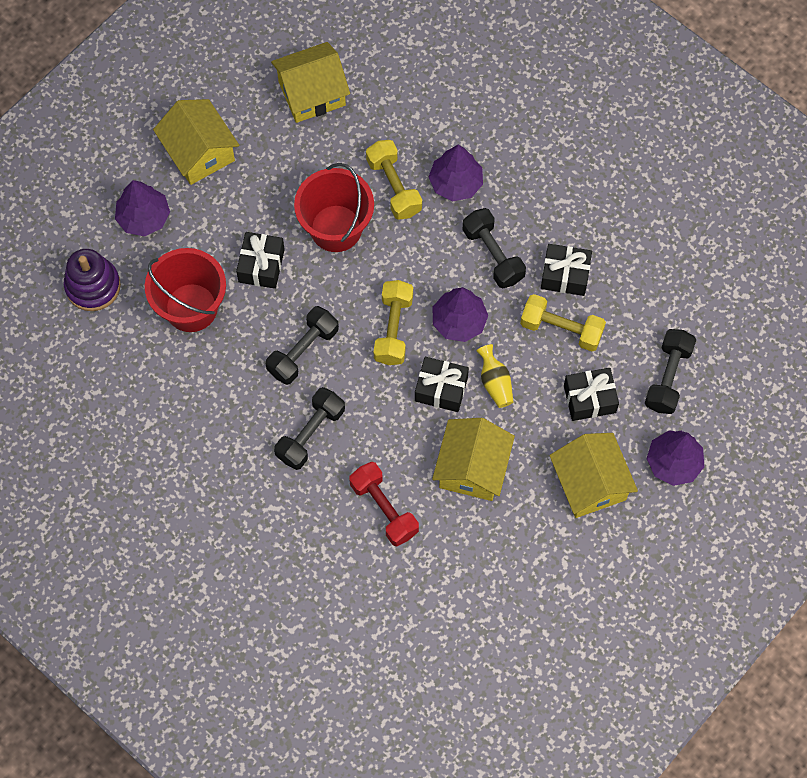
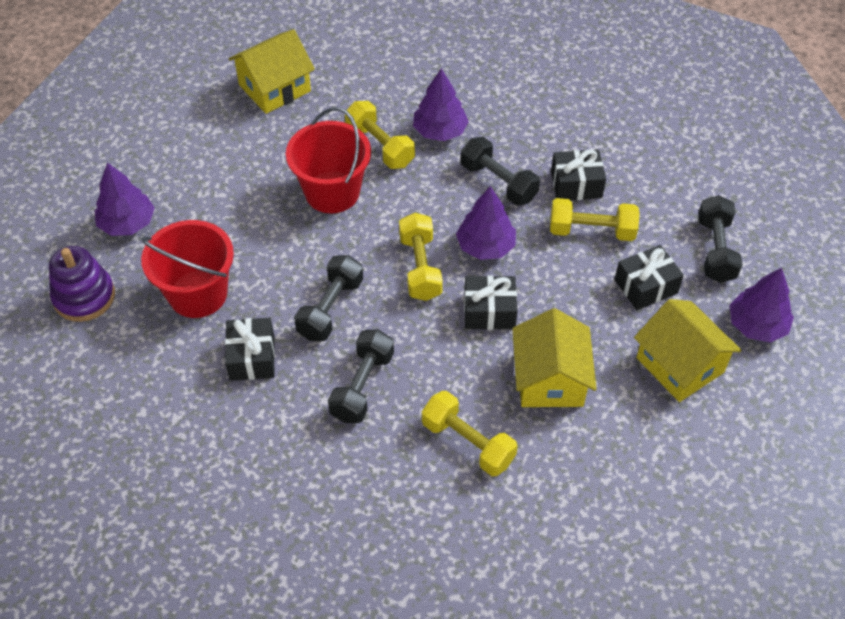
camera: 15 degrees left, 15 degrees down
(199, 152) = (173, 157): yellow house -> none
(261, 266) = (264, 240): black gift -> black gift (252, 357)
(384, 509) = (468, 443): red dumbbell -> yellow dumbbell
(495, 382) = (543, 293): yellow vase -> none

